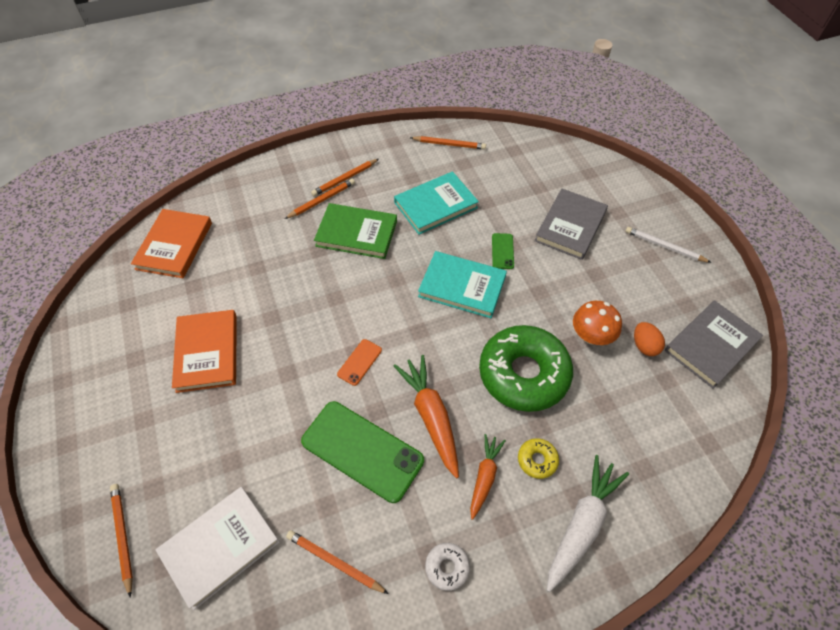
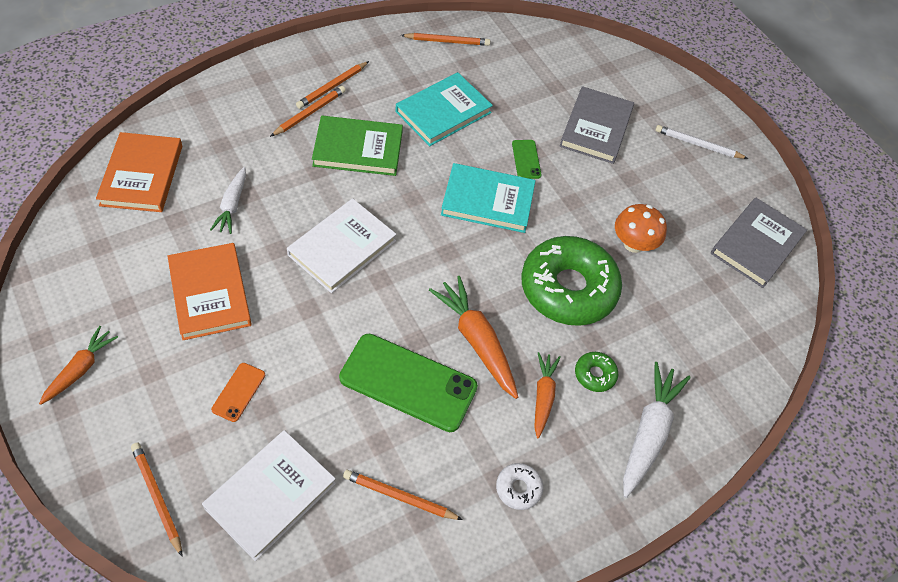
camera: 15 degrees left, 0 degrees up
(87, 411) = (80, 369): none -> orange carrot
(242, 276) = (232, 205): none -> white carrot
(326, 320) = (342, 248): none -> white book
(359, 362) = (388, 290): orange phone -> orange phone (238, 392)
(537, 460) = (595, 374): yellow donut -> green donut
(644, 346) = (689, 250): orange egg -> none

